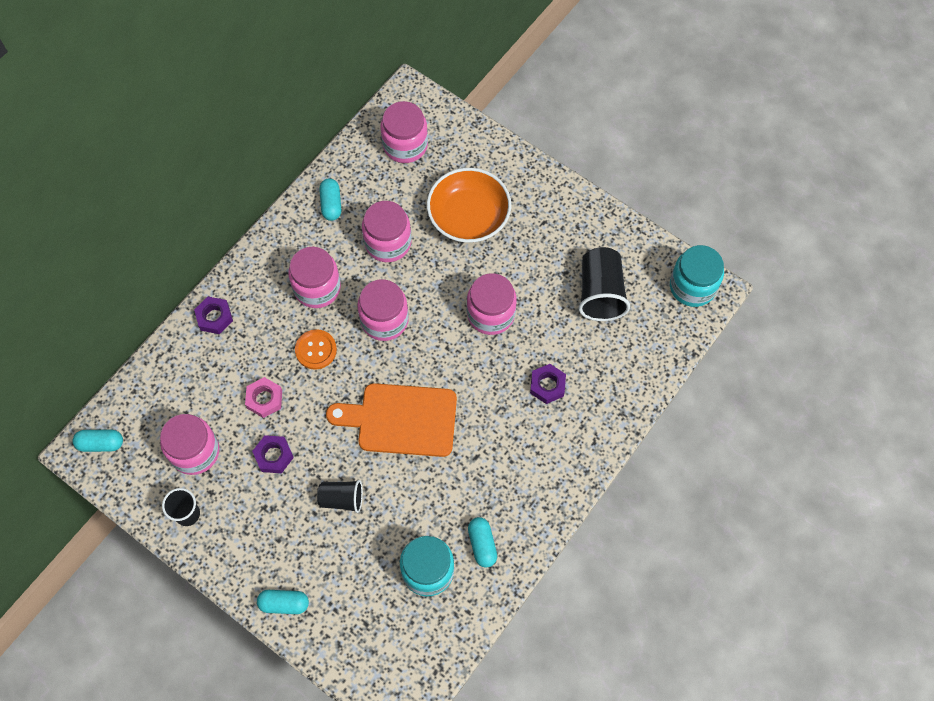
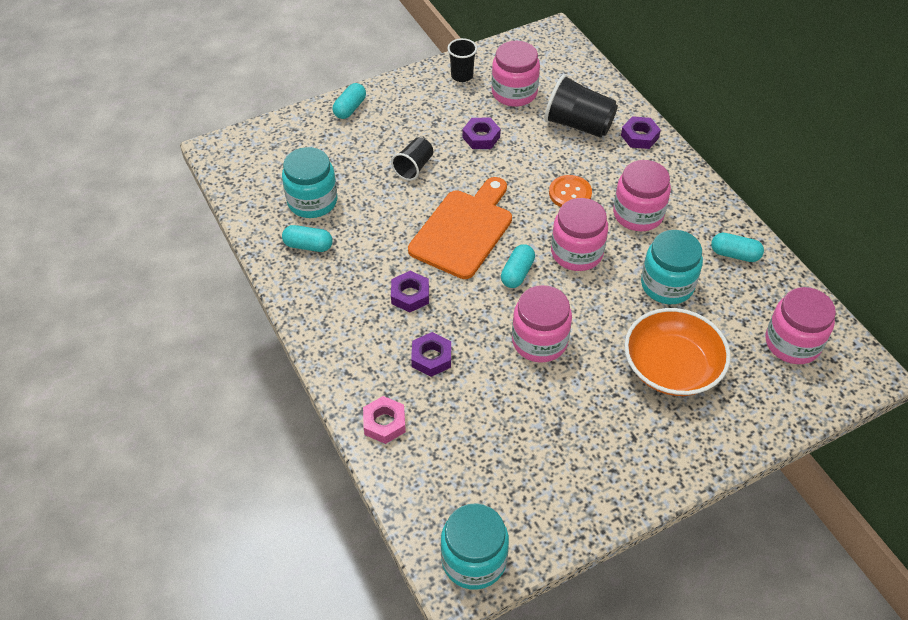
camera: 115 degrees right, 15 degrees down
(101, 443) = (553, 44): turquoise capsule -> turquoise capsule (517, 273)
(264, 399) = (538, 146): pink nut -> pink nut (384, 423)
(388, 243) = (667, 285): pink jar -> turquoise jar
(494, 431) = (410, 295): none -> purple nut
(600, 293) = (514, 455): black cup -> black cup (578, 124)

